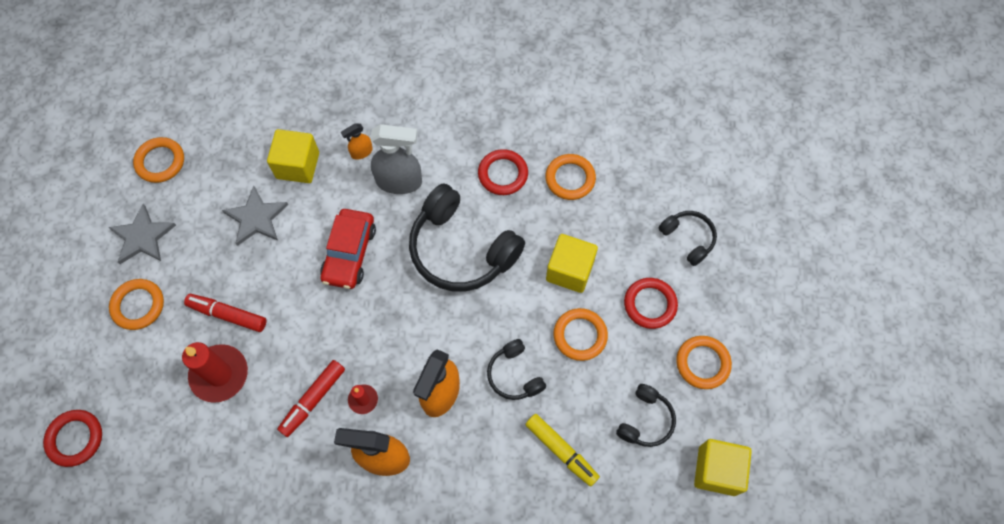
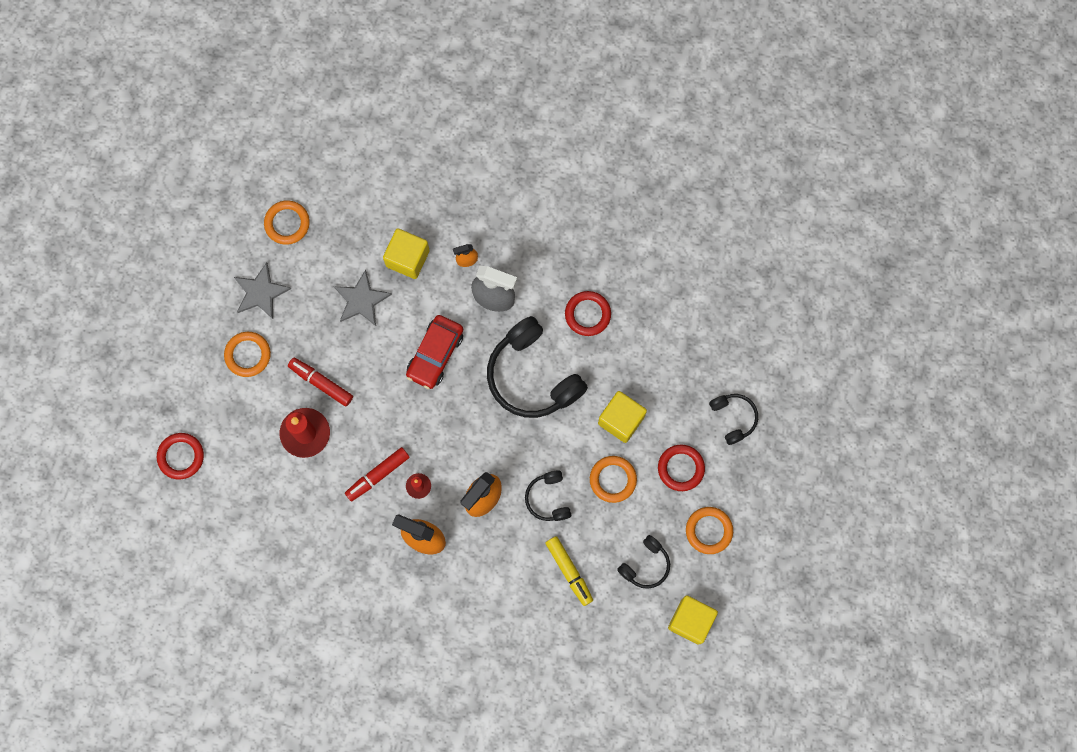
camera: 15 degrees right, 10 degrees up
(570, 179) = (646, 334): orange ring -> none

